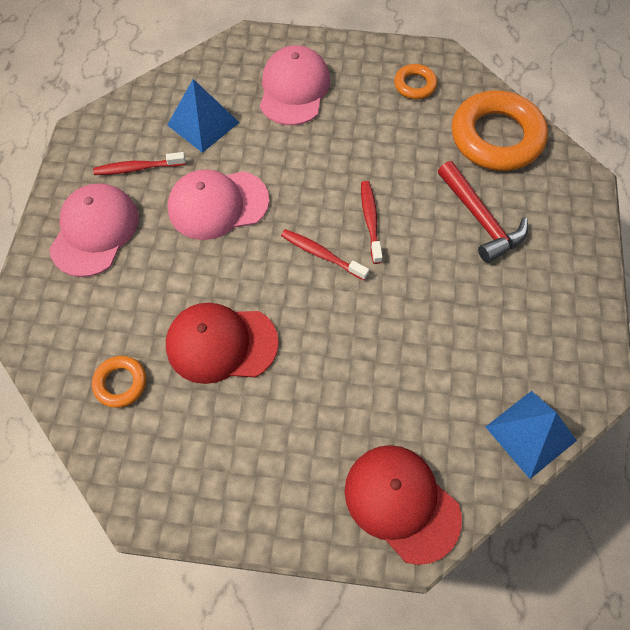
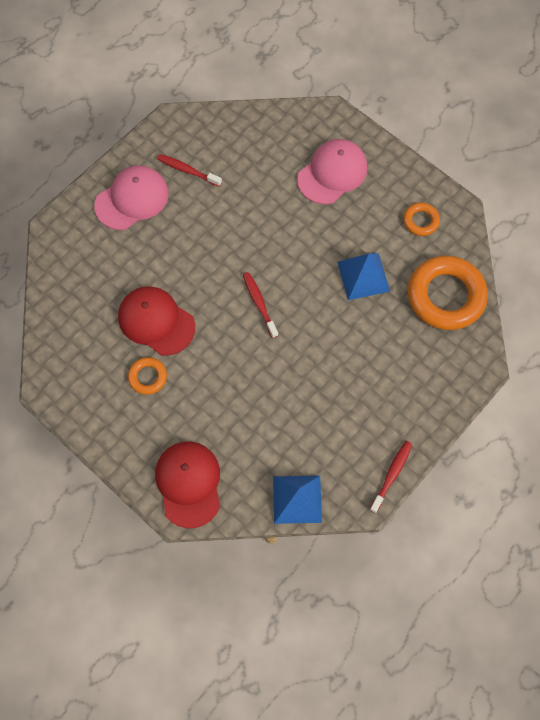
camera: 35 degrees right, 5 degrees up
(121, 383) = (83, 307): orange ring -> orange ring (148, 377)
(203, 123) = (252, 163): blue pyramid -> blue pyramid (363, 276)
(218, 204) = (219, 228): pink cap -> none
(370, 220) = (309, 301): red toothbrush -> red toothbrush (392, 474)
(480, 219) = (383, 347): red hammer -> none

